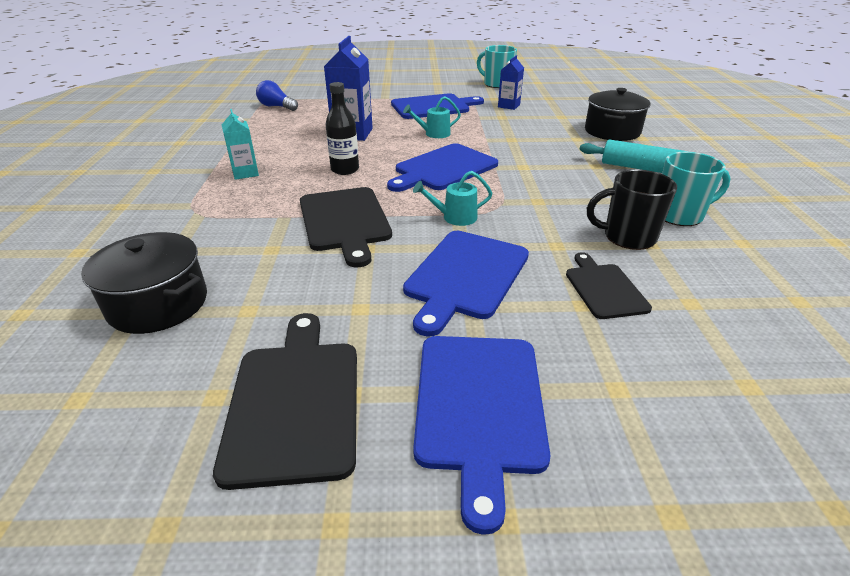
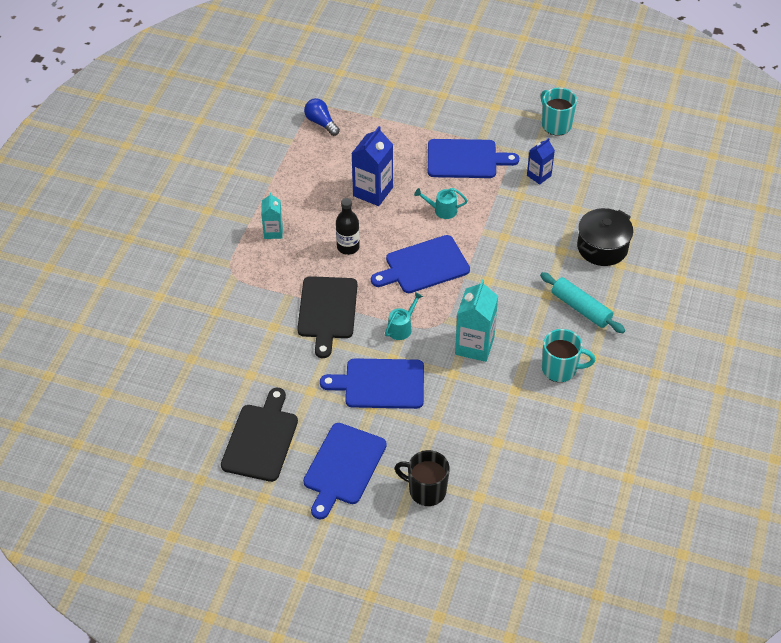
camera: 20 degrees right, 15 degrees up
(158, 304) = (204, 356): black pot -> none
(454, 217) = (402, 327): turquoise watering can -> turquoise watering can turned 120 degrees clockwise
(465, 276) = (380, 384): blue cutting board -> blue cutting board turned 45 degrees clockwise
(558, 216) = (474, 346): none -> turquoise carton
(604, 288) = (456, 417): black cutting board -> none
(627, 237) = (505, 380): black mug -> black mug (426, 490)

